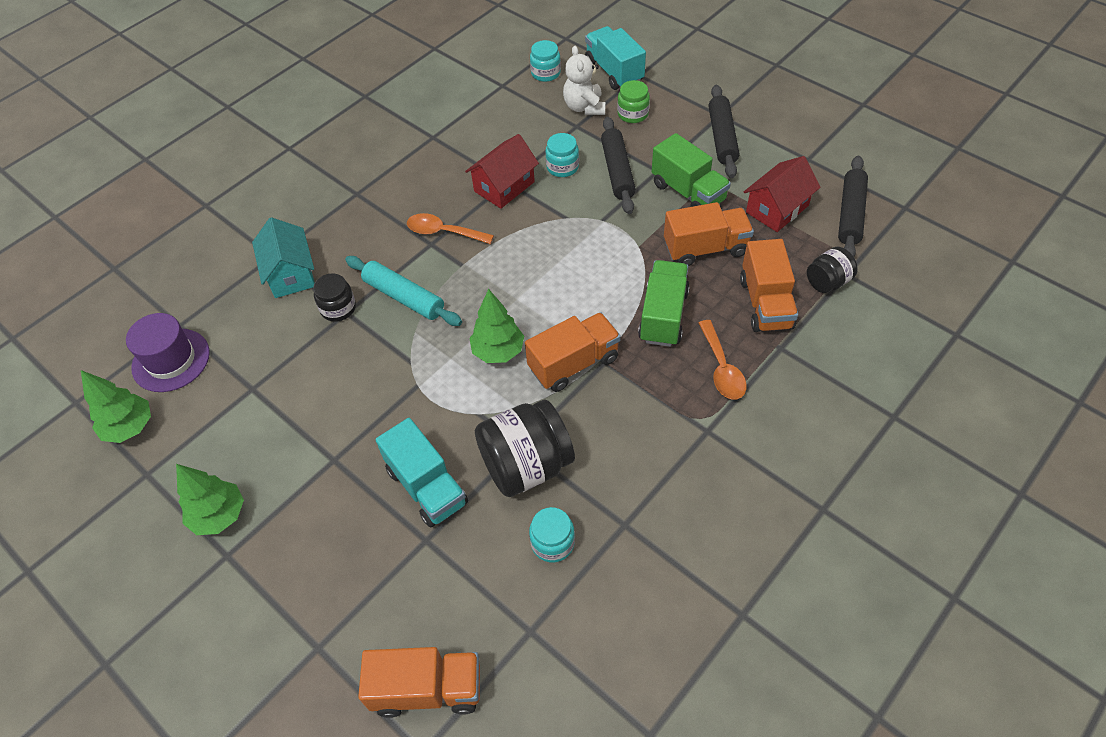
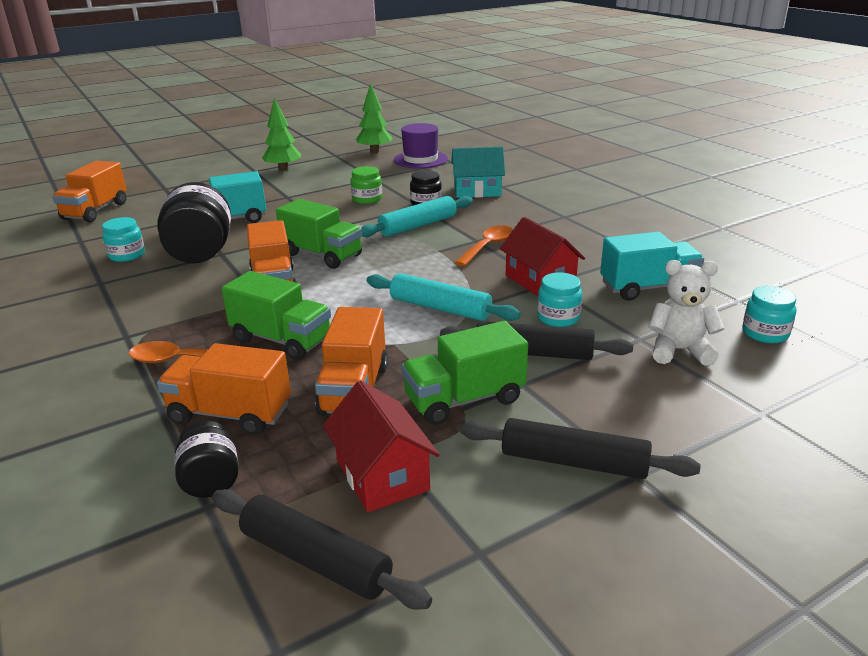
camera: 105 degrees right, 25 degrees down
(498, 351) = (322, 255): green tree -> green truck
(573, 234) = (440, 308): none -> turquoise rolling pin
(614, 72) = (770, 390): turquoise truck -> turquoise truck (648, 288)
(633, 114) = (656, 387): green jar -> green jar (367, 199)

